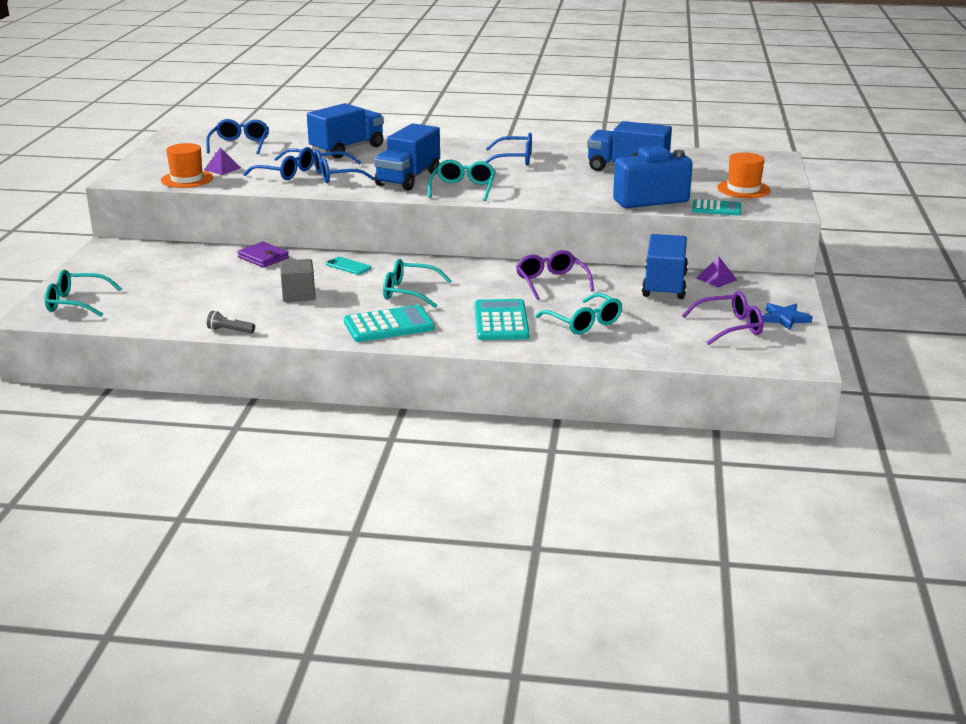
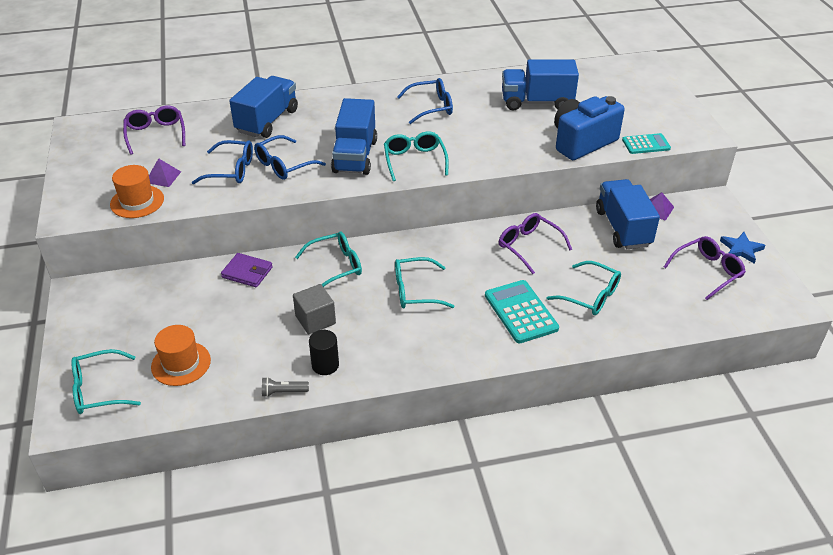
camera: 20 degrees left, 15 degrees up
(240, 144) = (155, 134): blue glasses -> purple glasses
(282, 322) = (325, 365): none -> black cylinder
(348, 266) = (336, 266): turquoise phone -> turquoise glasses
(388, 325) = (426, 344): turquoise calculator -> none
(743, 189) = (649, 112): orange hat -> orange hat (181, 363)

